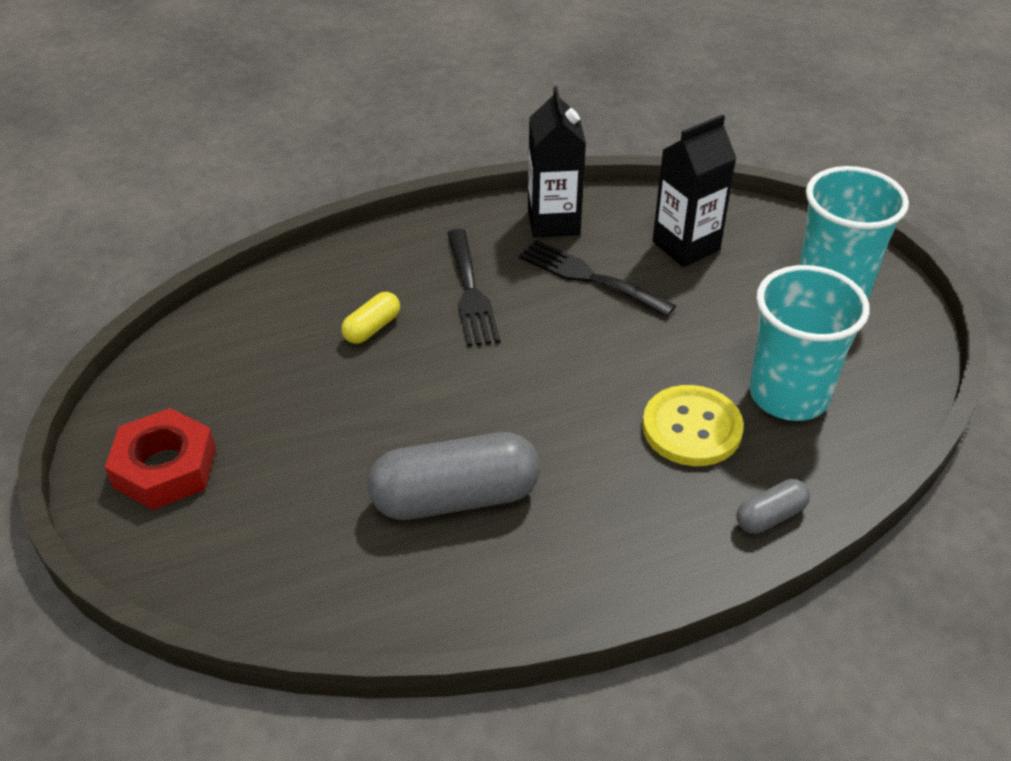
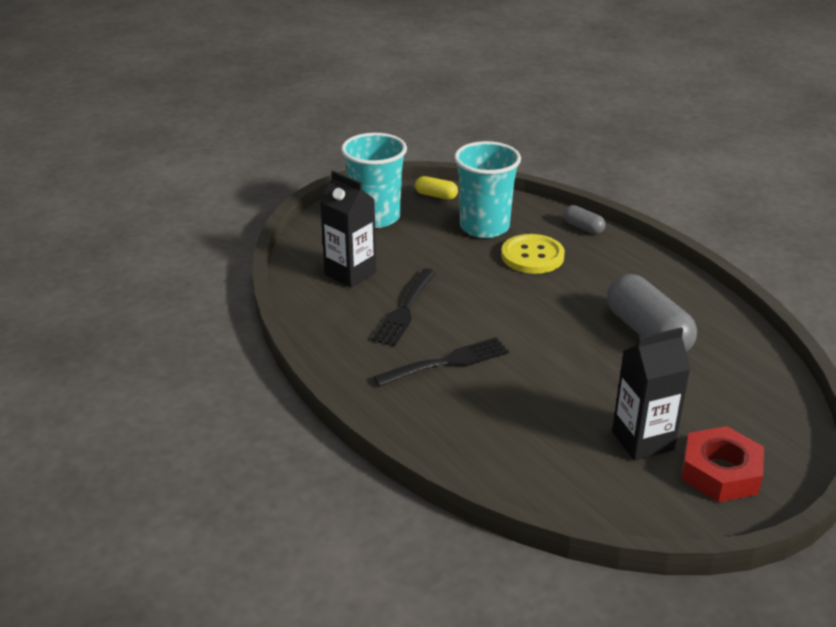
camera: 105 degrees left, 10 degrees down
(372, 328) = (514, 403): yellow capsule -> yellow capsule (436, 196)
(553, 222) = (341, 336): black carton -> black carton (642, 441)

